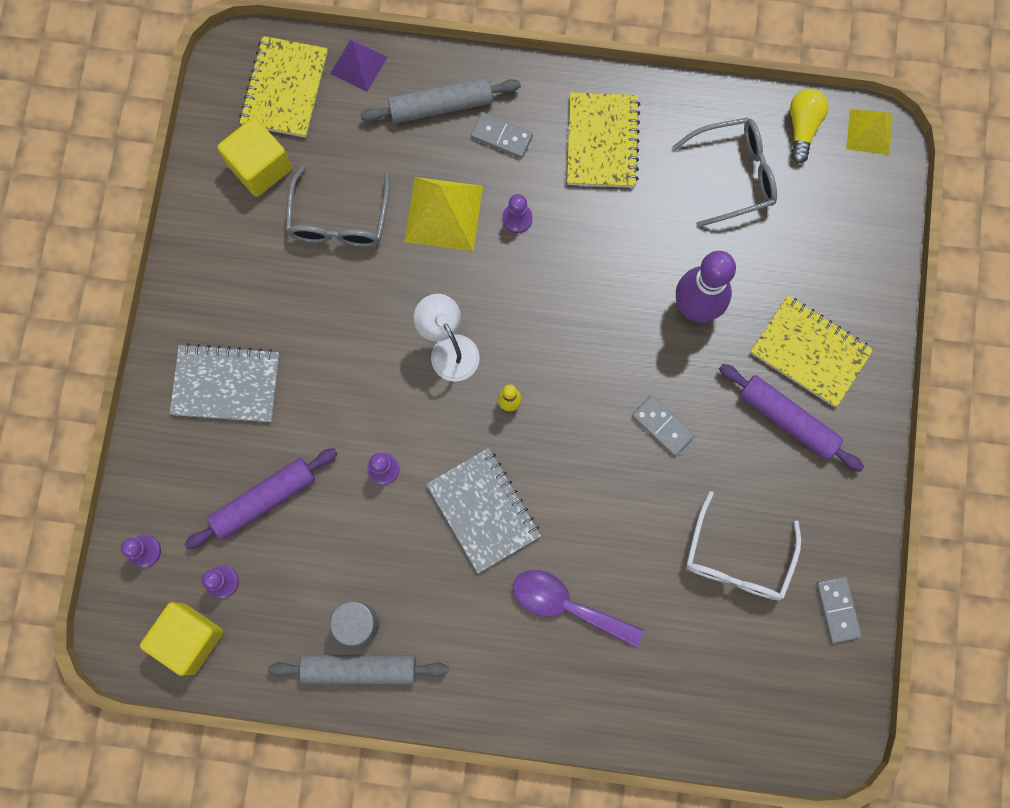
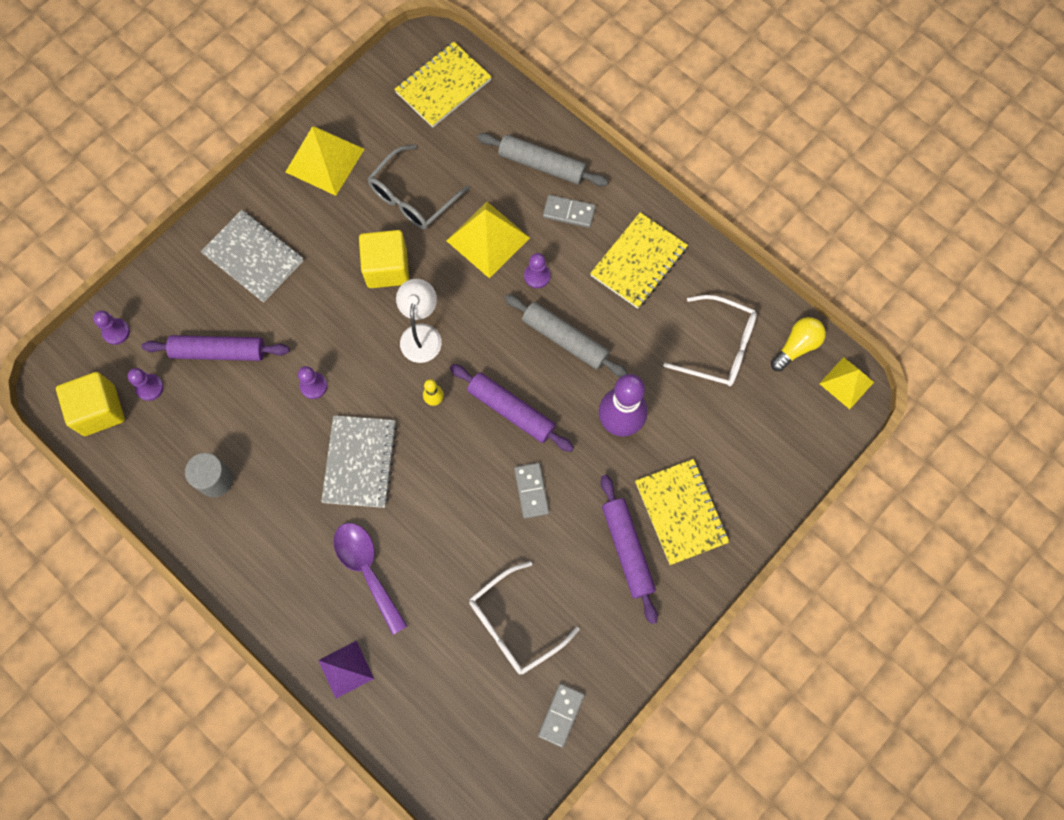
camera: 35 degrees right, 5 degrees down
(223, 240) = (325, 160): none -> yellow pyramid
(260, 167) = (387, 128): yellow cube -> yellow cube (387, 268)
(358, 65) = (505, 101): purple pyramid -> purple pyramid (346, 669)
(359, 669) = (193, 512): grey rolling pin -> grey rolling pin (565, 339)
(501, 136) = (569, 212): grey domino -> grey domino turned 45 degrees counterclockwise
(588, 364) = (511, 410): none -> purple rolling pin
(734, 175) = (719, 347): grey glasses -> white glasses

